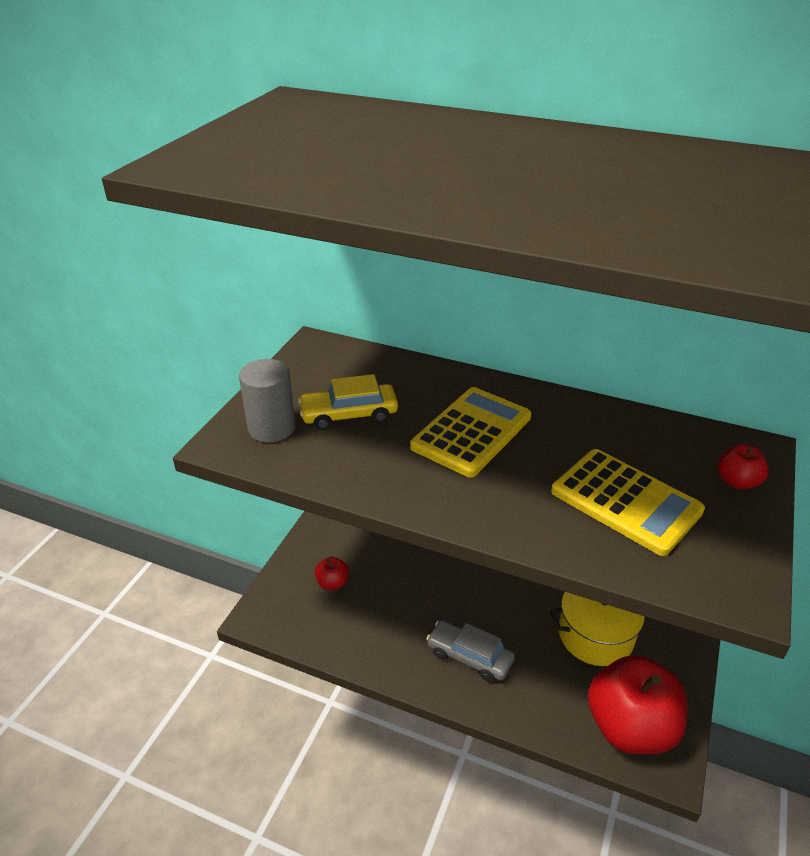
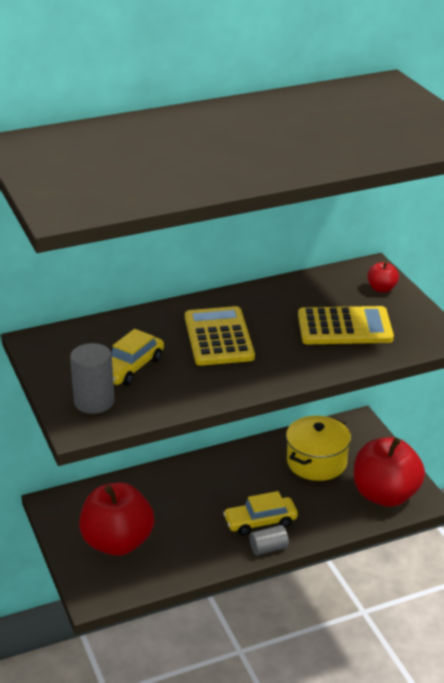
camera: 45 degrees left, 5 degrees down
(332, 583) = (117, 543): red apple -> red apple, size x2.33
(445, 690) = (268, 548): none -> grey cylinder
(469, 656) = (260, 522): grey car -> yellow car

